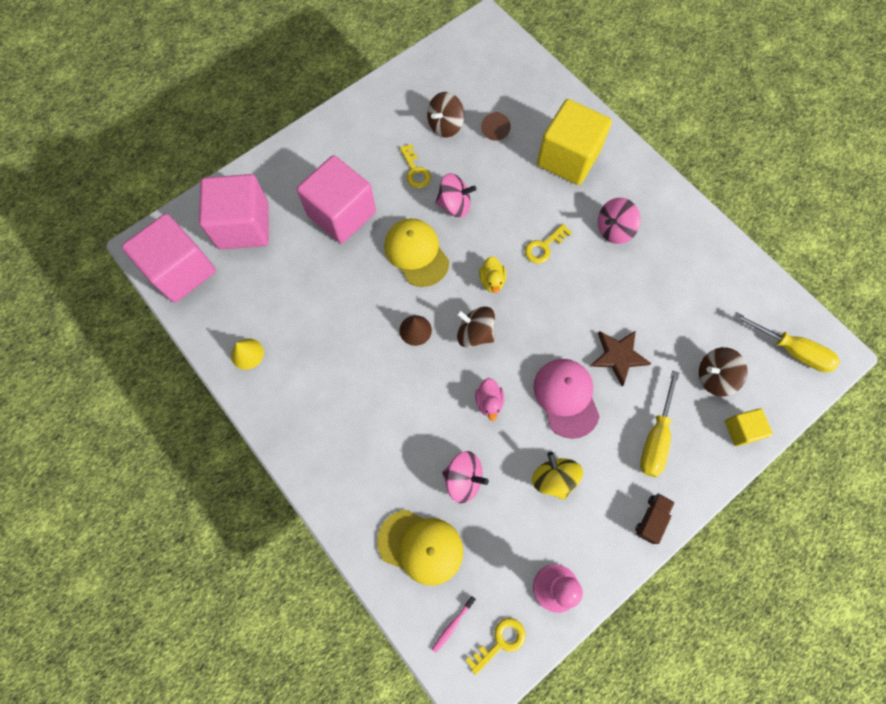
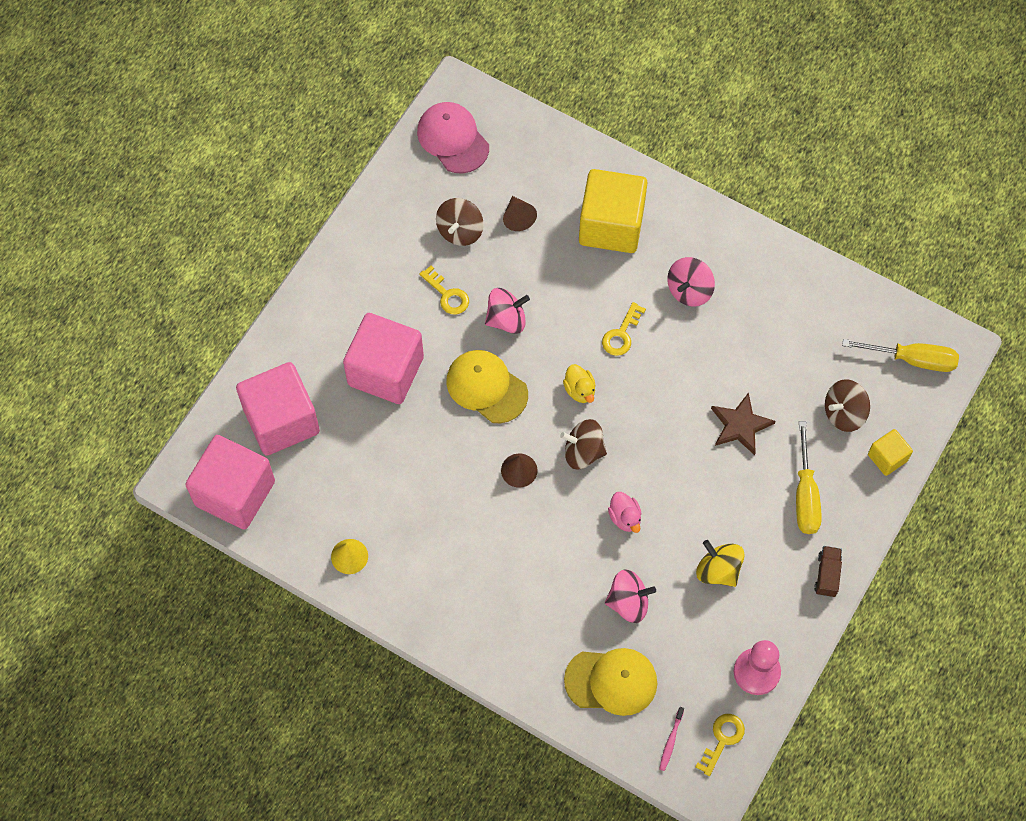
camera: 20 degrees left, 5 degrees down
(566, 397) = (702, 486): pink cap -> pink cap (453, 139)

